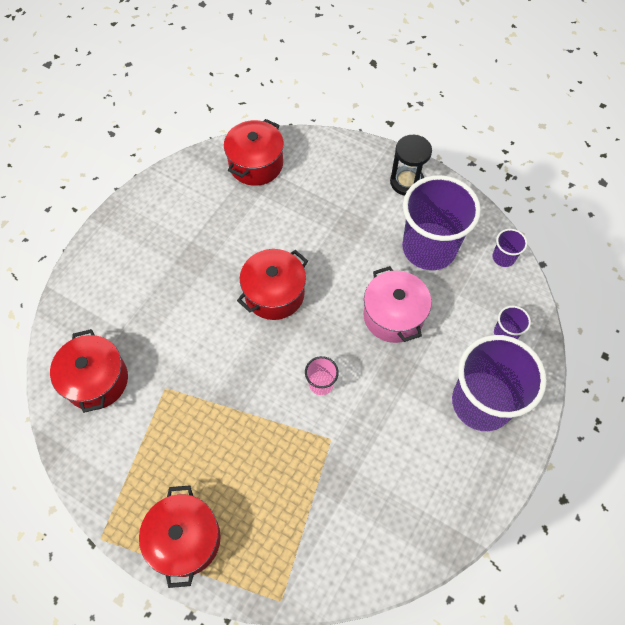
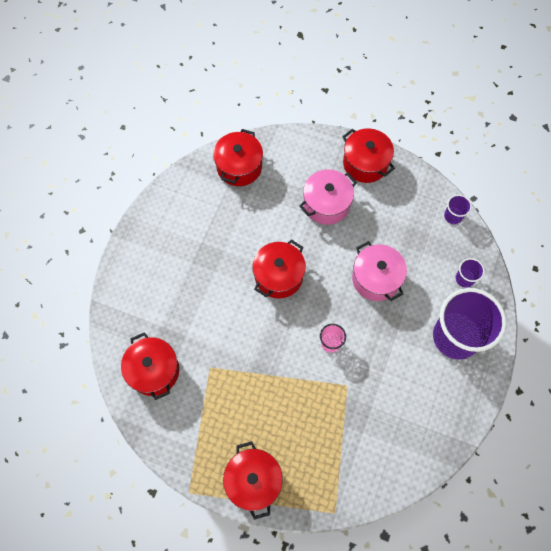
camera: 10 degrees left, 5 degrees up
(350, 221) = (326, 204): none -> pink pot
(406, 182) = (365, 163): black hourglass -> red pot
(429, 248) = (393, 217): purple cup -> none

